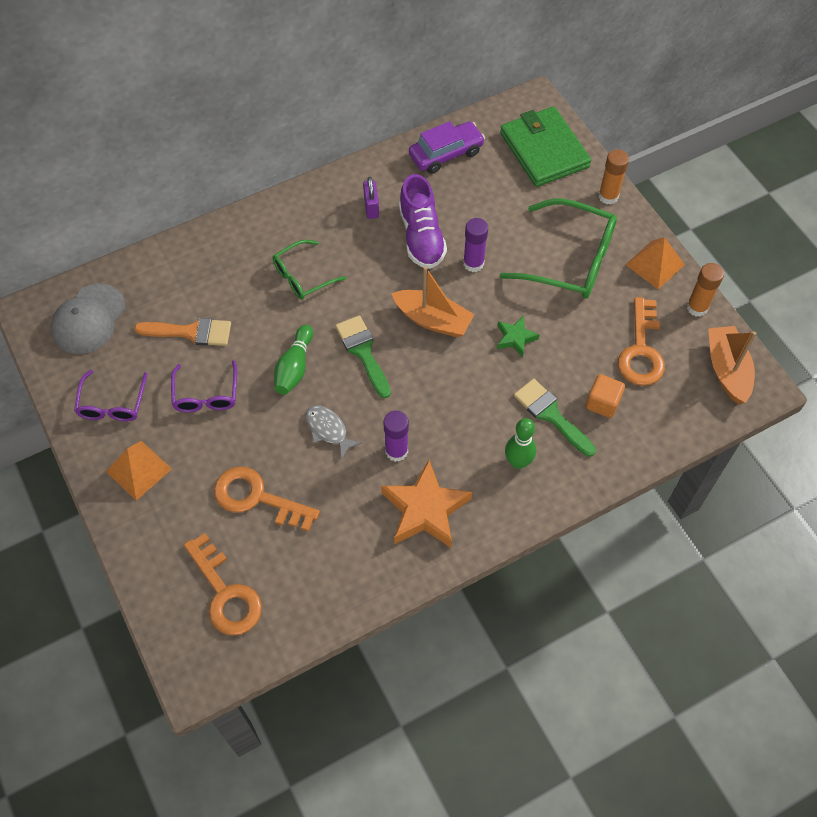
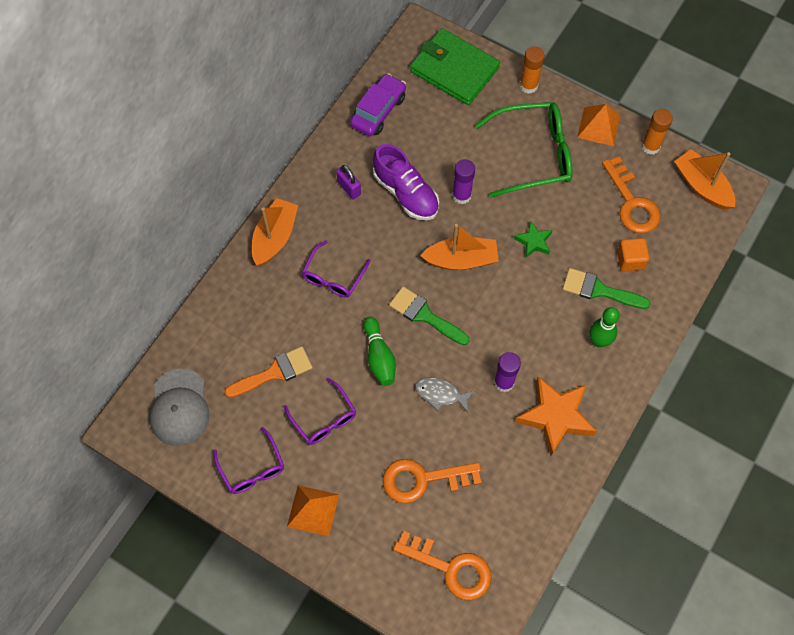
camera: 30 degrees left, 5 degrees up
(274, 217) = (275, 237): none -> orange boat
(302, 276) = (333, 277): green glasses -> purple glasses

